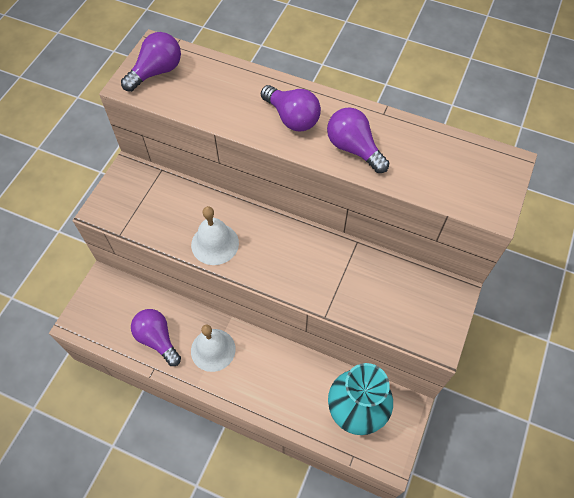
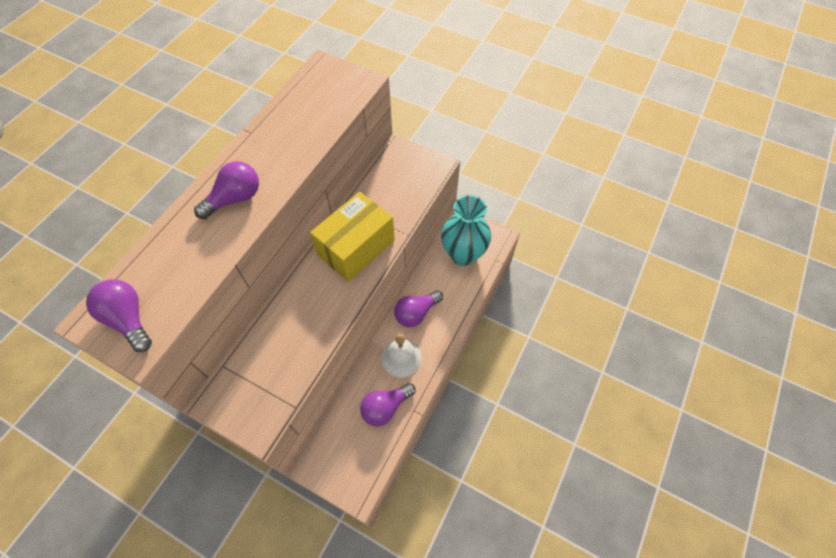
camera: 85 degrees left, 0 degrees up
(215, 243) = (323, 316): white bell -> none
(301, 263) = (356, 247): none -> yellow box
(353, 148) = (283, 157): purple light bulb -> purple light bulb (416, 313)

